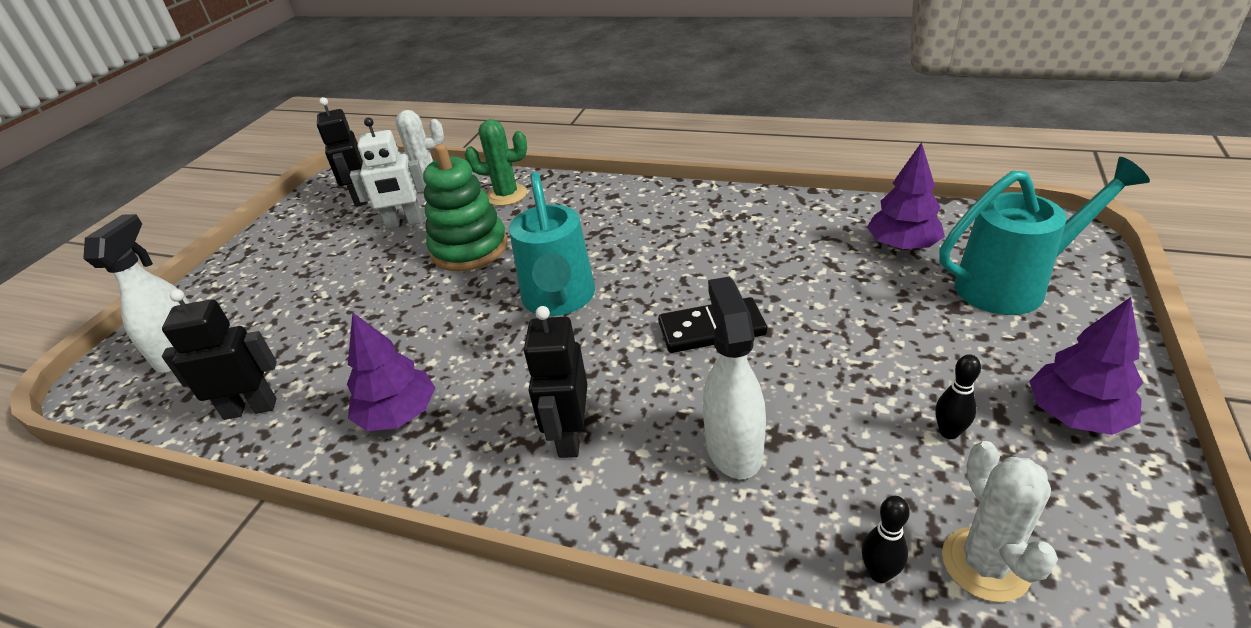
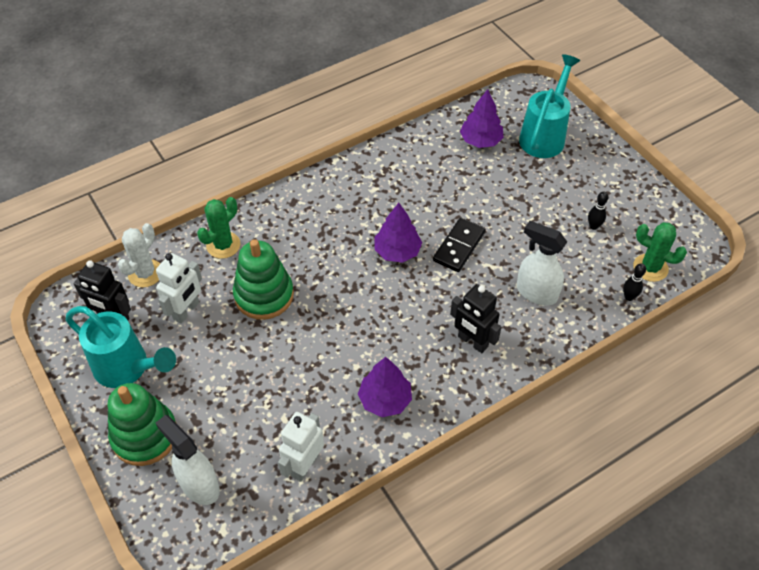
camera: 55 degrees left, 15 degrees up
(231, 287) = (145, 435): none -> green stacking toy
(250, 408) = (304, 465): black robot -> white robot
(559, 300) = (367, 286): turquoise watering can -> turquoise watering can (127, 368)
(985, 564) = (650, 268): white cactus -> green cactus
(1076, 415) = (621, 187): purple tree -> purple tree (397, 251)

